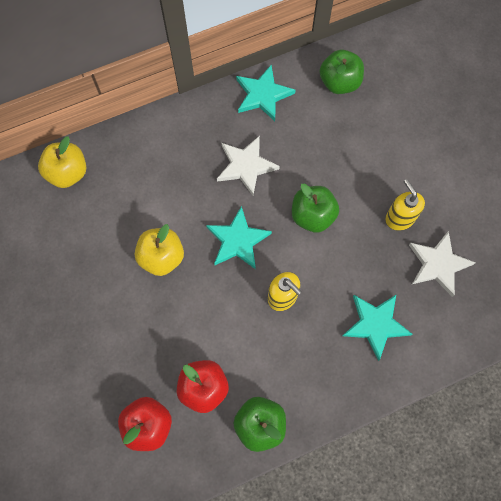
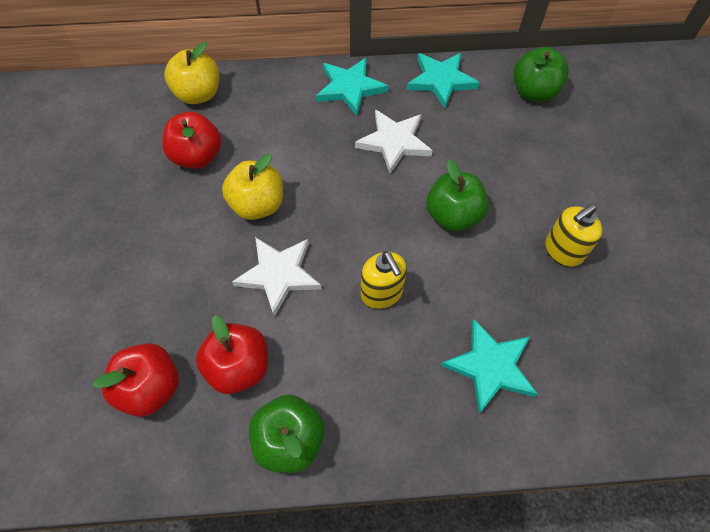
camera: 20 degrees right, 10 degrees down
(94, 231) = (197, 156): none -> red apple
(237, 240) = (352, 214): turquoise star -> turquoise star (350, 88)
(399, 218) = (562, 251): yellow soap dispenser -> yellow soap dispenser turned 120 degrees counterclockwise
(438, 264) = (598, 320): white star -> white star (279, 274)

